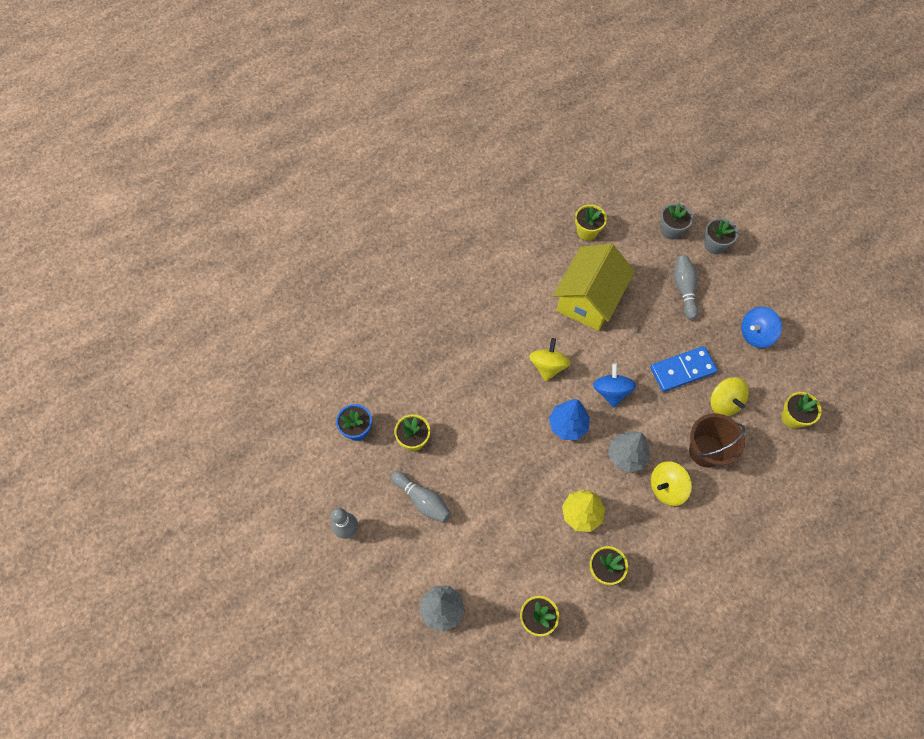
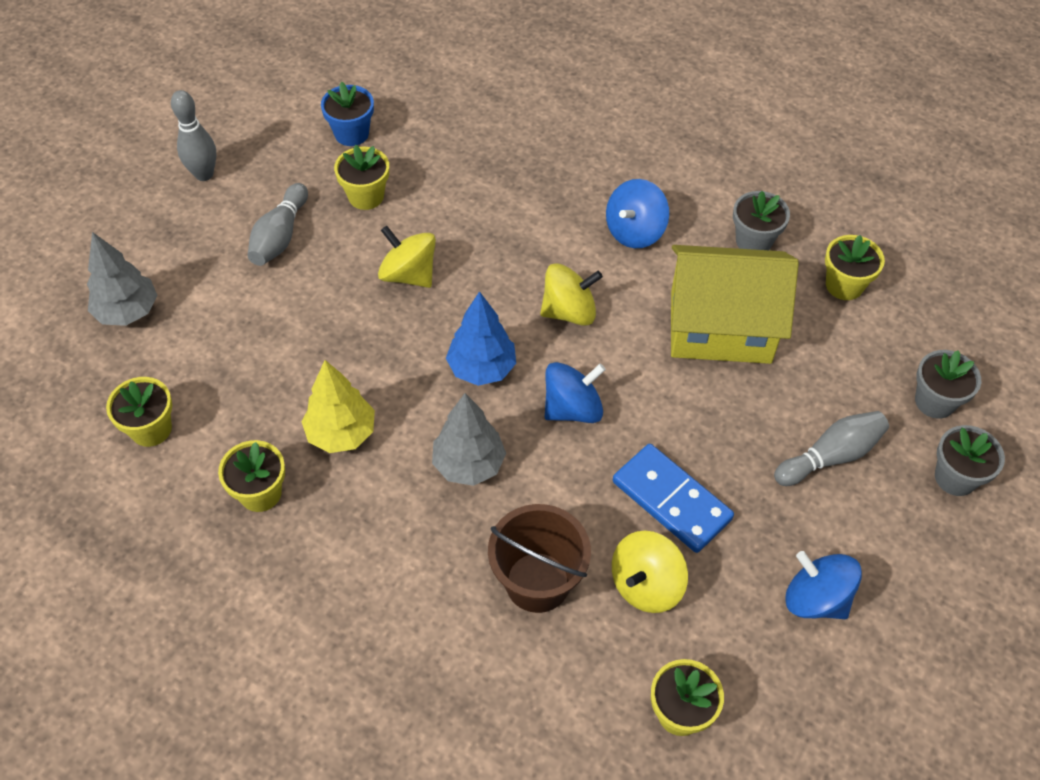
camera: 65 degrees right, 10 degrees down
(507, 310) = (635, 231): none -> blue spinning top
(540, 257) = (753, 241): none -> grey flower pot
(667, 488) = (440, 541): yellow spinning top -> yellow spinning top (408, 274)

